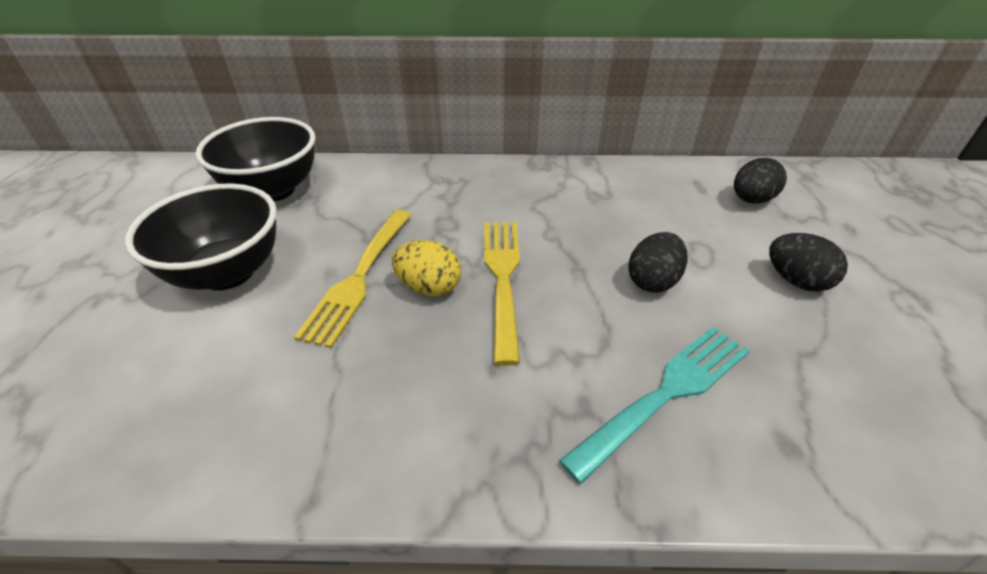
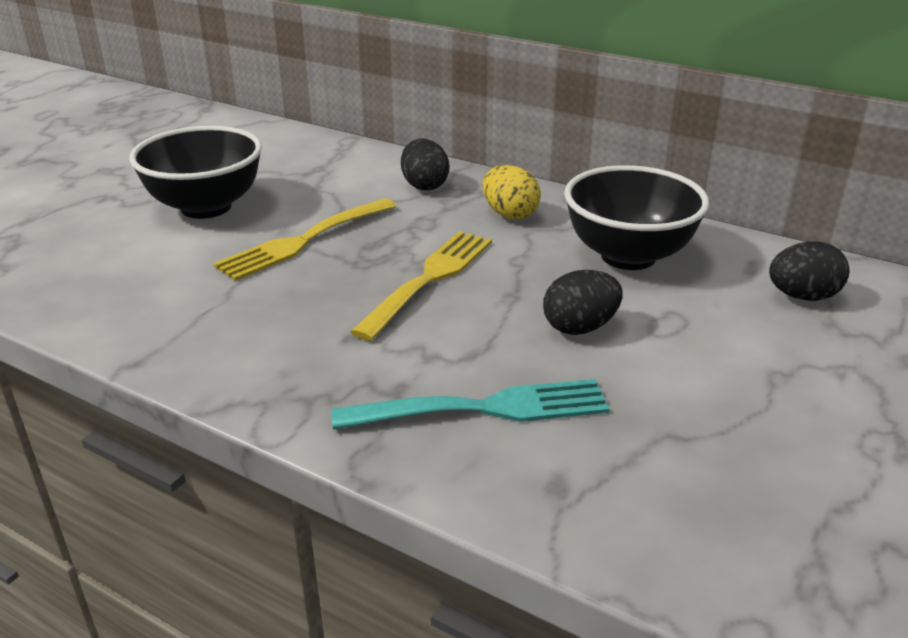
camera: 30 degrees right, 10 degrees down
(273, 190) = (296, 157): black bowl -> black bowl (628, 256)
(429, 287) = (355, 265): yellow egg -> yellow egg (509, 214)
(796, 281) = (753, 379): black egg -> black egg (424, 185)

